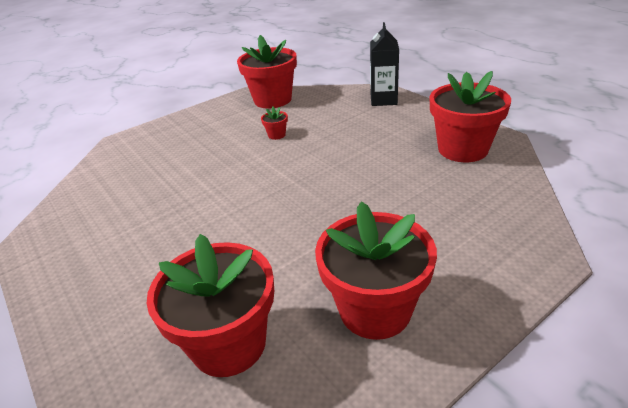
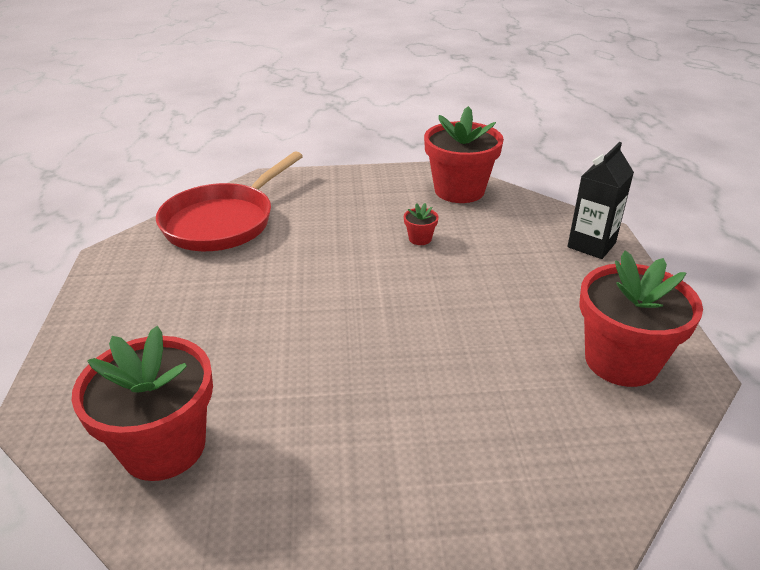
camera: 30 degrees right, 0 degrees up
(112, 180) = (223, 222): none -> red pan
(375, 309) = (316, 496): red flower pot -> none

